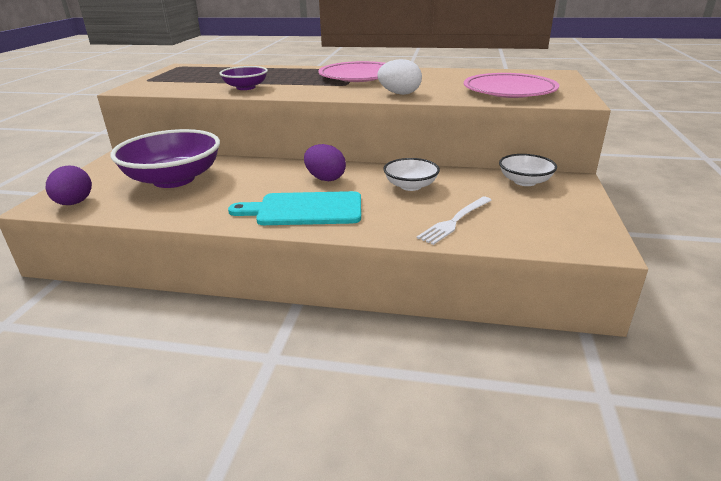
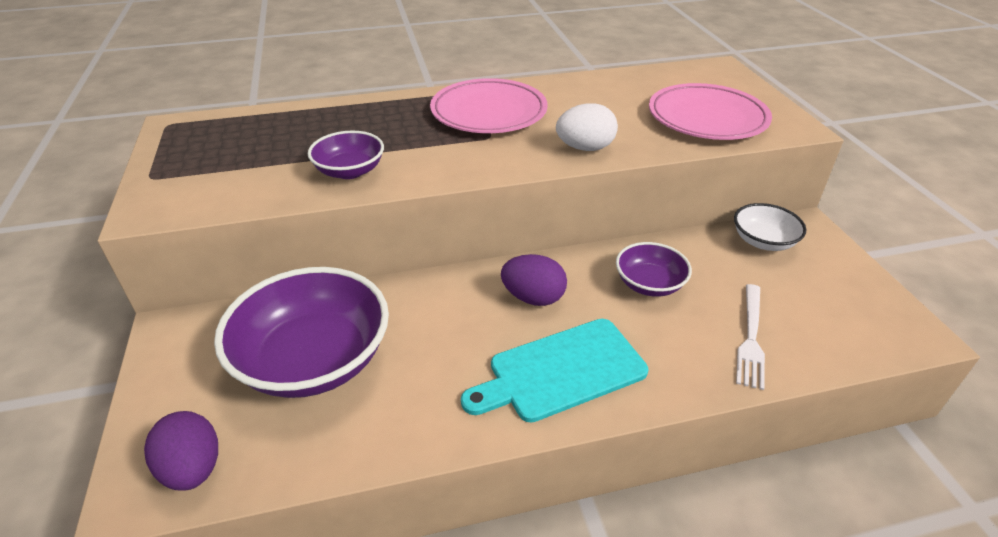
camera: 25 degrees left, 10 degrees up
(410, 186) = (649, 284): white bowl -> purple bowl

